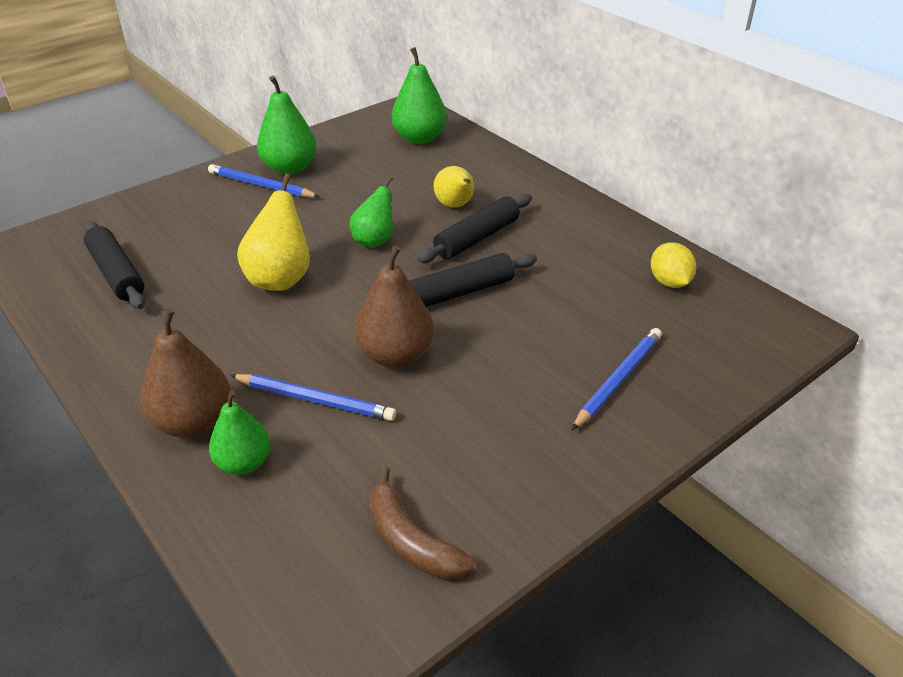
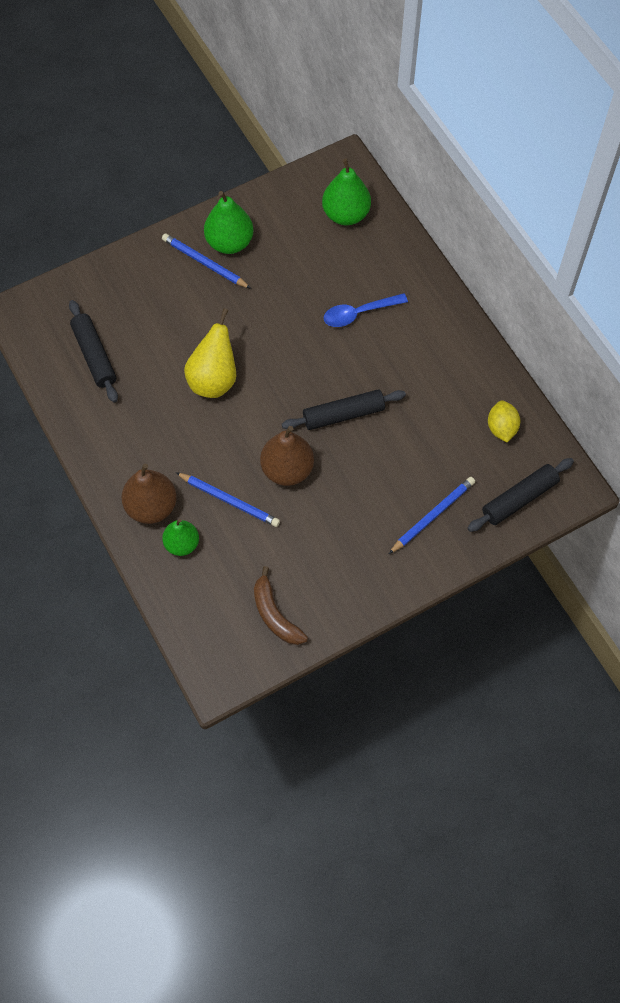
camera: 10 degrees right, 25 degrees up
(374, 240) = (288, 347): green pear -> none
(455, 205) = (359, 313): yellow pear -> blue spoon
(477, 238) = (368, 356): black rolling pin -> black rolling pin (519, 499)

